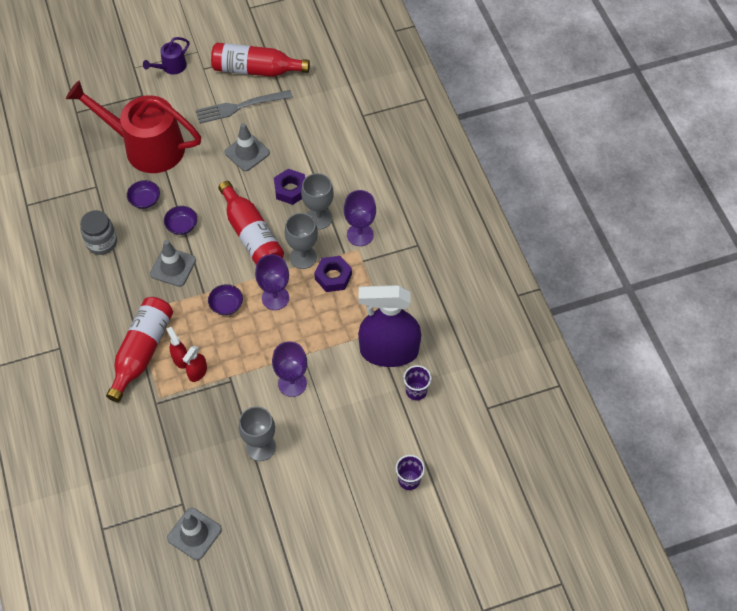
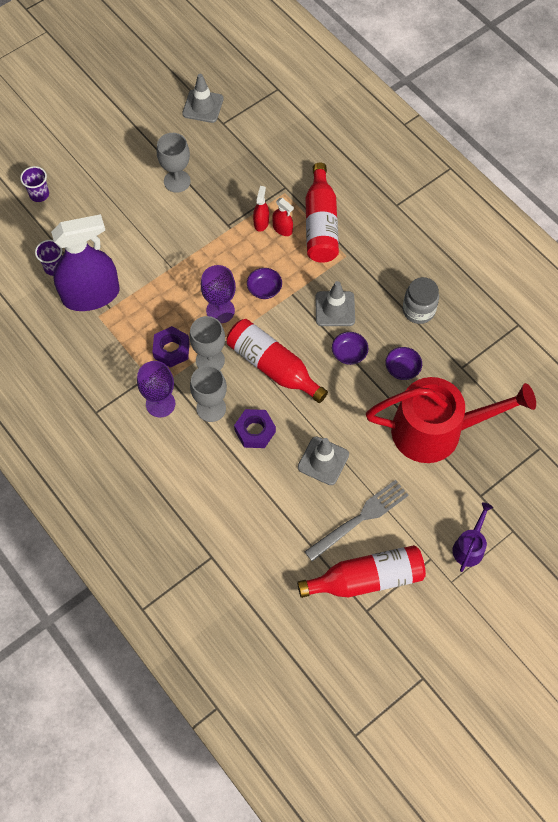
camera: 160 degrees right, 5 degrees up
(292, 383) = (171, 239): purple goblet -> none

